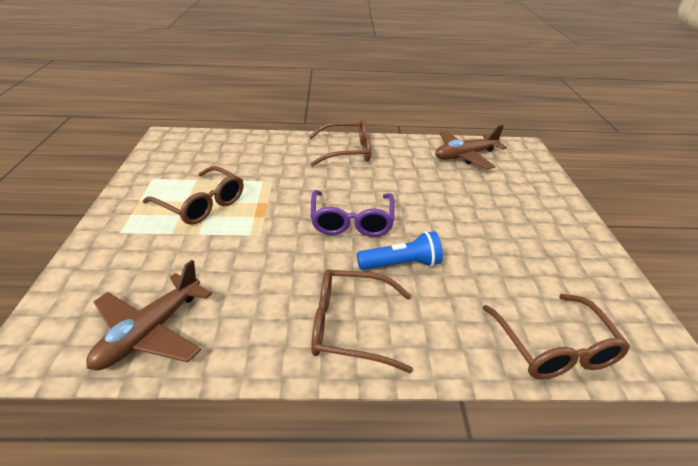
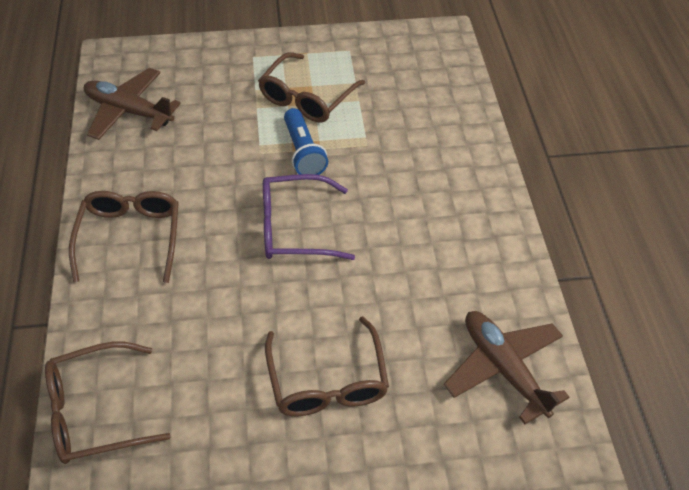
camera: 85 degrees right, 15 degrees up
(346, 151) = (466, 211): brown glasses -> brown glasses (327, 381)
(401, 264) = (220, 277): blue flashlight -> blue flashlight (303, 152)

